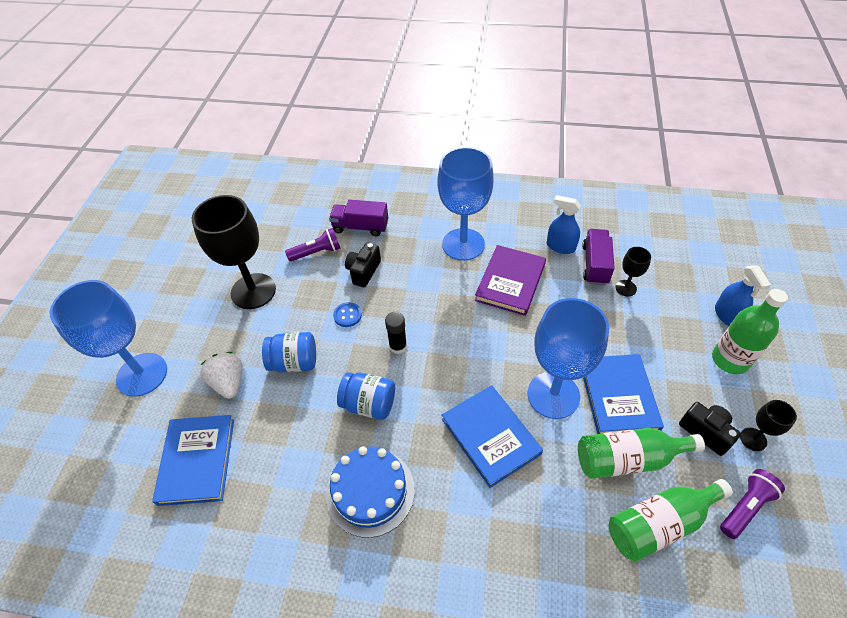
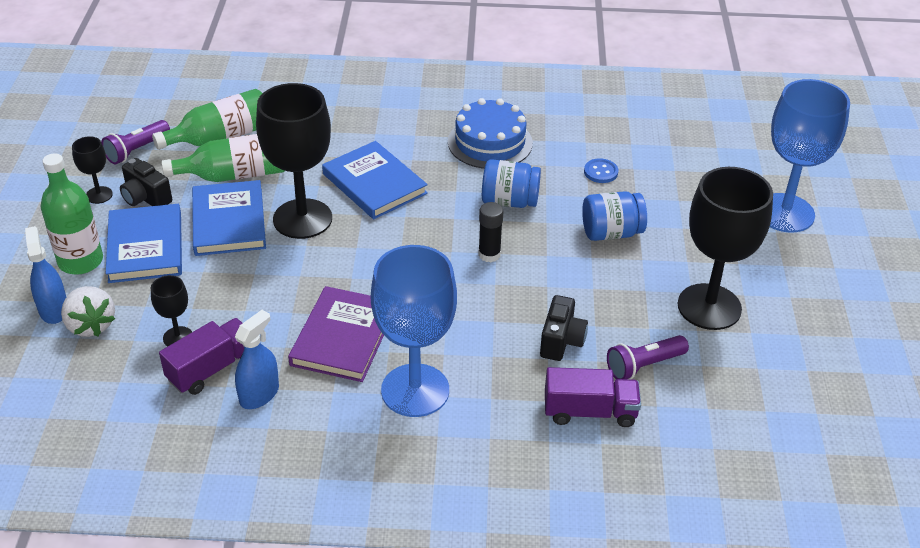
camera: 170 degrees right, 10 degrees down
(197, 461) = (669, 152): blue book -> blue book (145, 247)
(229, 382) = (678, 211): white strawberry -> white strawberry (91, 325)
(347, 315) = (564, 284): blue button -> blue button (600, 172)
(553, 395) = (302, 219): blue goblet -> black goblet
(560, 247) = (259, 394): blue spray bottle -> blue spray bottle turned 75 degrees counterclockwise
(595, 264) = (212, 368): purple truck -> purple truck turned 135 degrees counterclockwise

